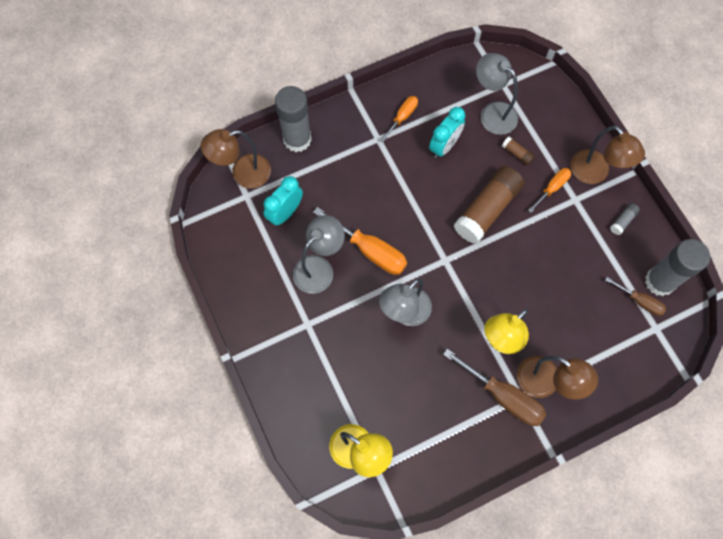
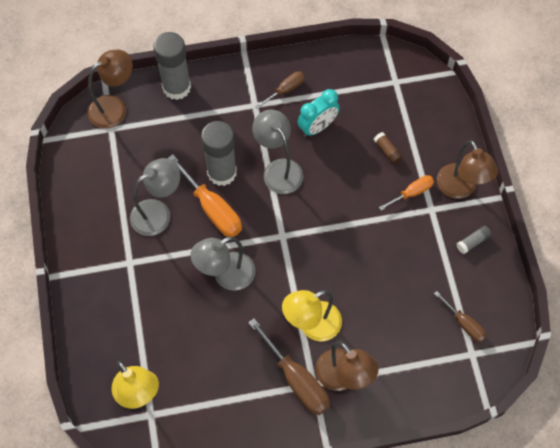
camera: 15 degrees right, 5 degrees down
(243, 174) = (114, 107): brown lamp -> brown lamp turned 150 degrees clockwise
(285, 213) = (143, 153): turquoise clock -> none
(402, 117) = (285, 90): orange screwdriver -> brown screwdriver
(487, 210) = (339, 198): brown glue stick -> none
(492, 113) = (375, 106): grey lamp -> grey lamp (278, 169)
(660, 281) = (491, 309): grey glue stick -> grey glue stick (222, 172)

